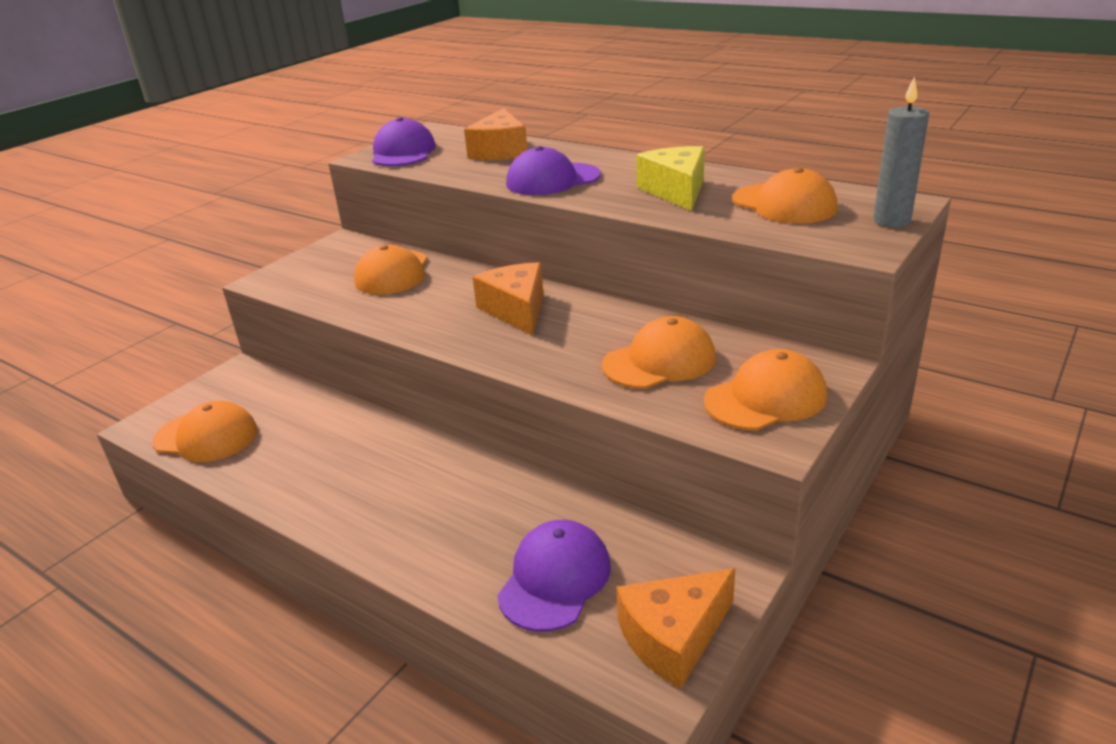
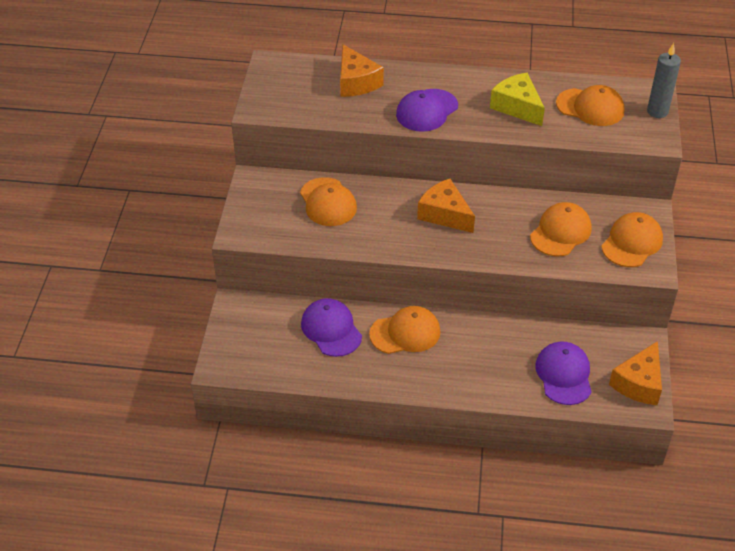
camera: 30 degrees left, 15 degrees up
(206, 436) = (274, 360): orange cap -> orange cap (405, 333)
(403, 152) = (281, 98): purple cap -> purple cap (331, 329)

